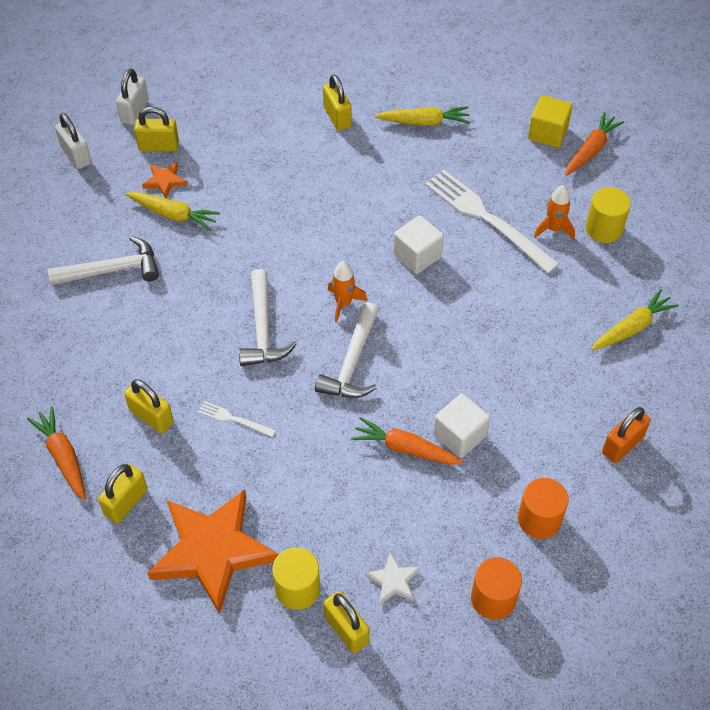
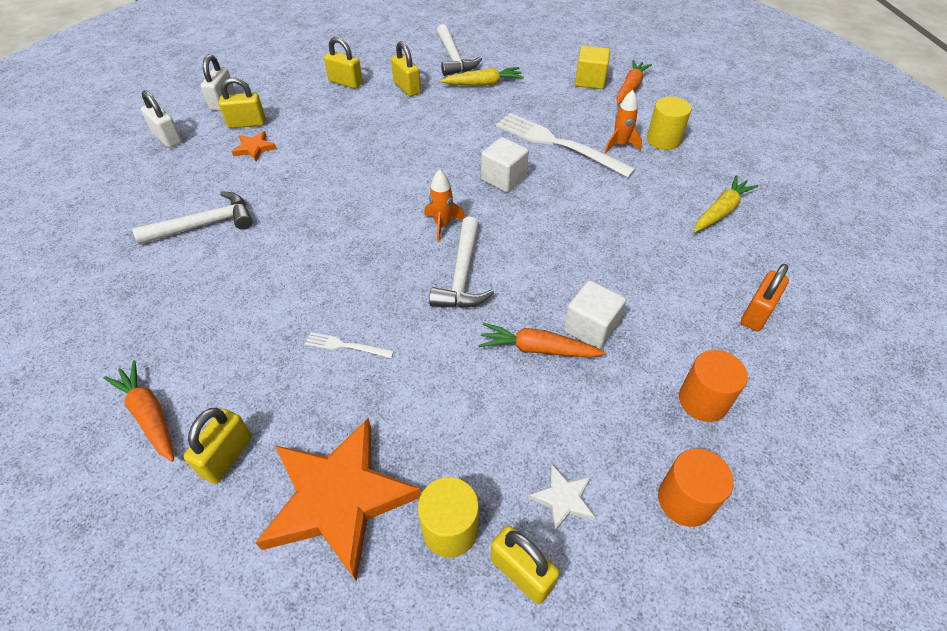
camera: 10 degrees left, 5 degrees down
(151, 417) = (253, 357): yellow padlock -> yellow padlock (345, 82)
(174, 215) = (265, 173): yellow carrot -> none
(263, 329) = (365, 257): white hammer -> white hammer (454, 58)

